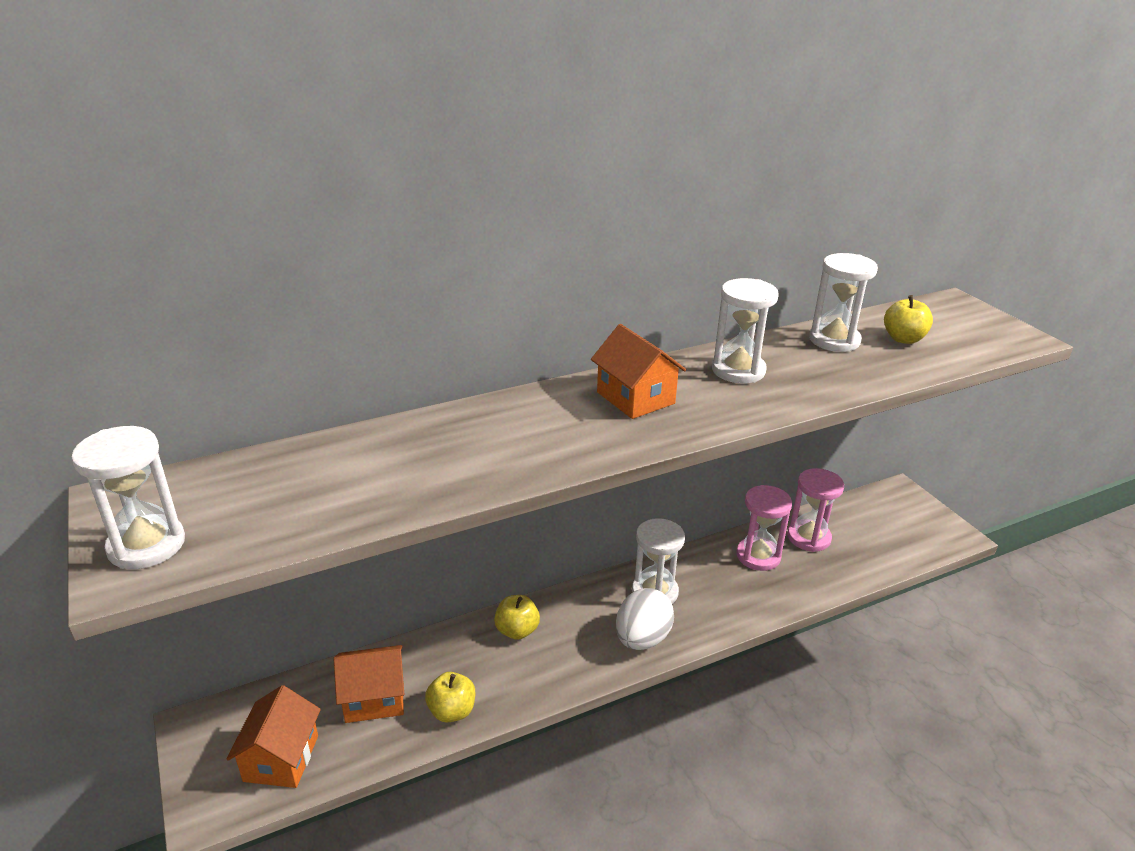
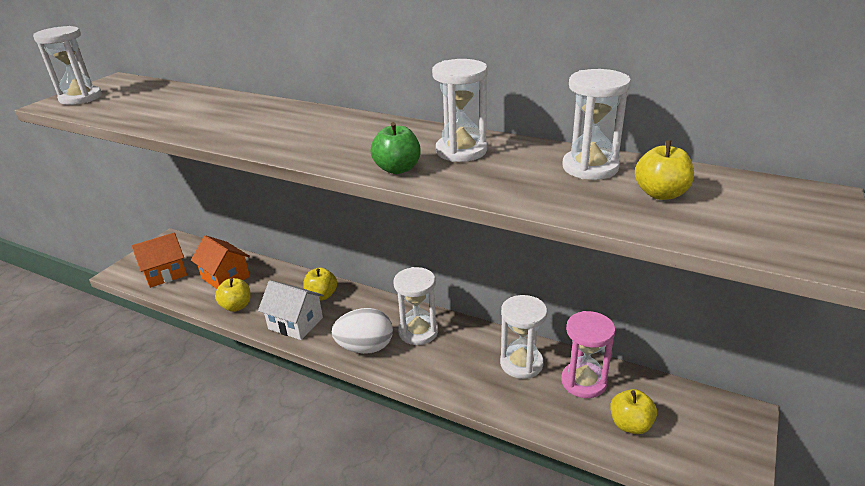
camera: 55 degrees right, 0 degrees up
(545, 673) = (295, 323): none -> white house
(635, 398) = (362, 135): orange house -> none
(739, 409) = (397, 169): none -> green apple
(758, 556) = (521, 363): pink hourglass -> white hourglass
(871, 543) = (630, 424): none -> yellow apple

